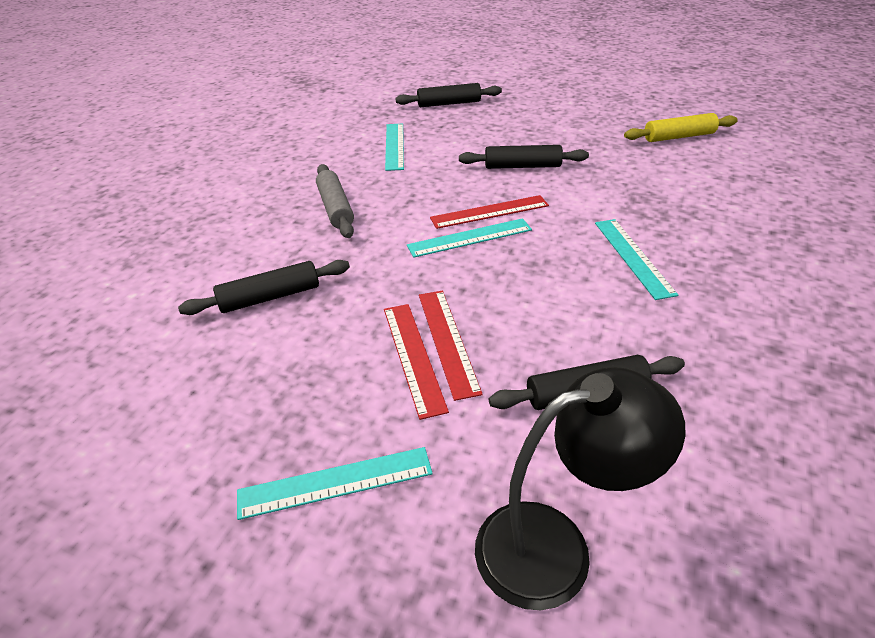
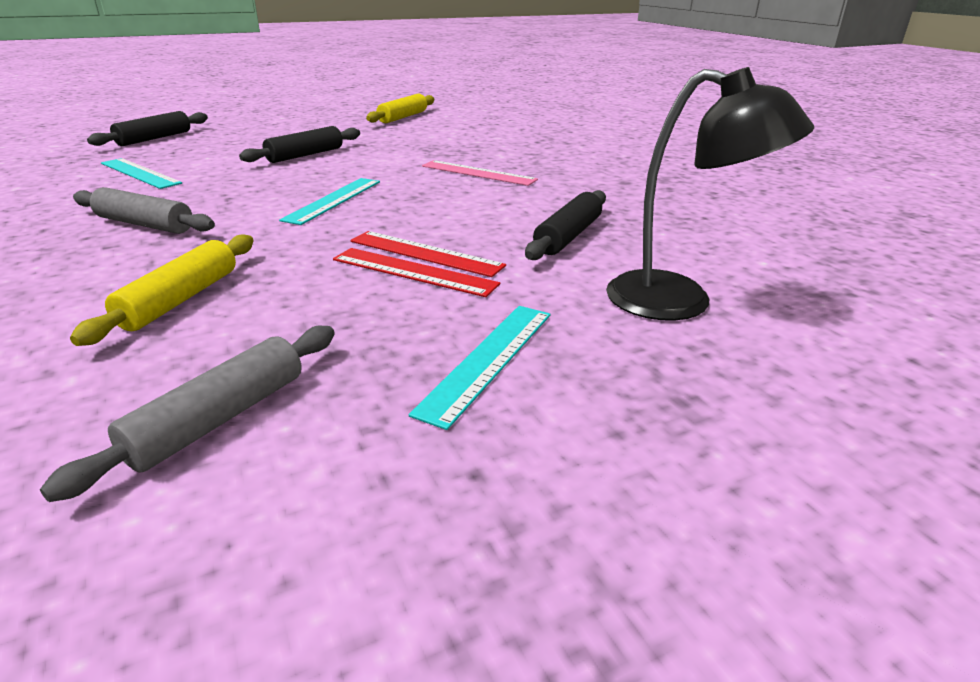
camera: 50 degrees left, 10 degrees down
(174, 413) = (219, 418): none -> grey rolling pin
(270, 297) = (180, 299): black rolling pin -> yellow rolling pin
(489, 212) = (324, 183): red ruler -> none
(555, 546) = (680, 301): black lamp -> black lamp turned 90 degrees clockwise
(633, 257) = (478, 173): turquoise ruler -> pink ruler

